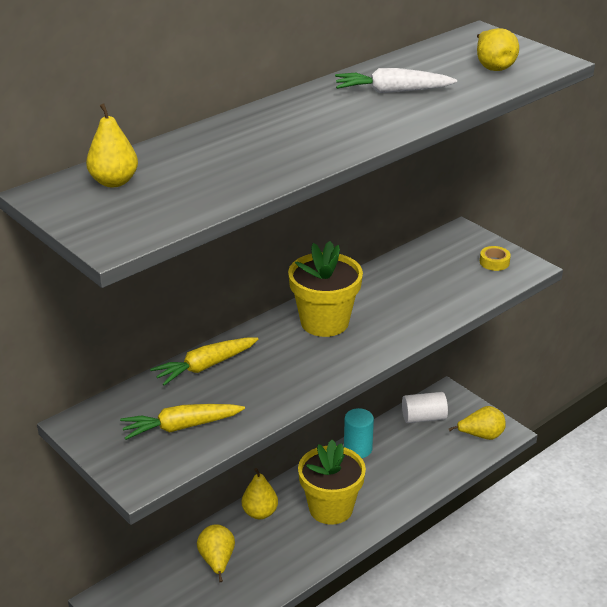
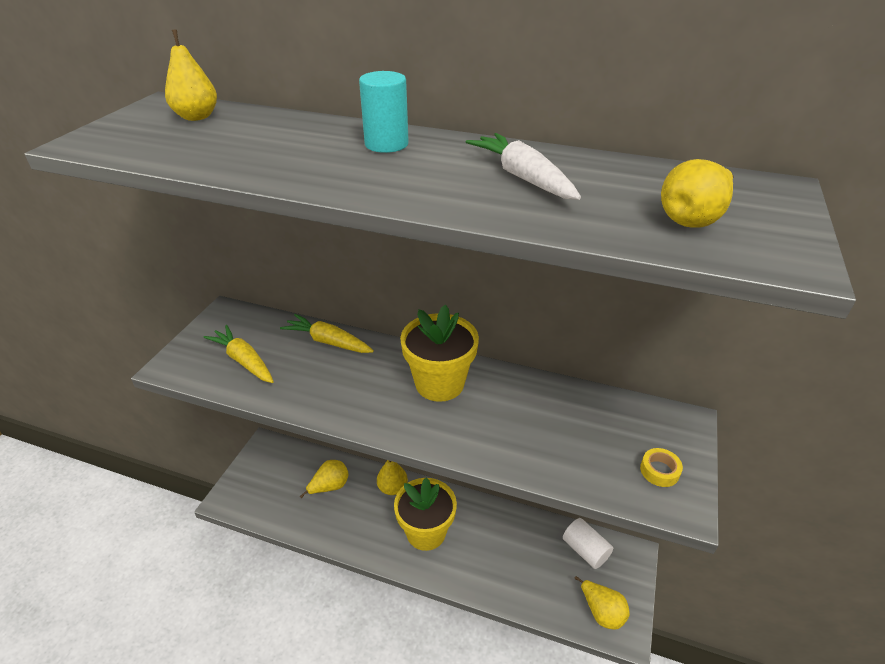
camera: 60 degrees right, 5 degrees up
(358, 449) = (507, 518): turquoise cylinder -> turquoise cylinder (386, 144)

